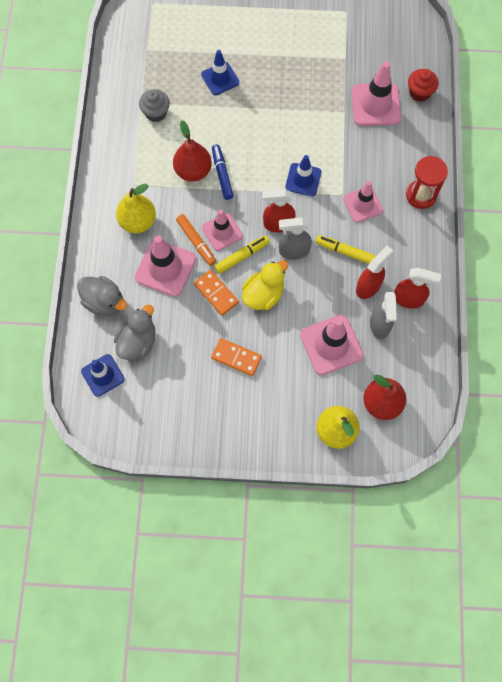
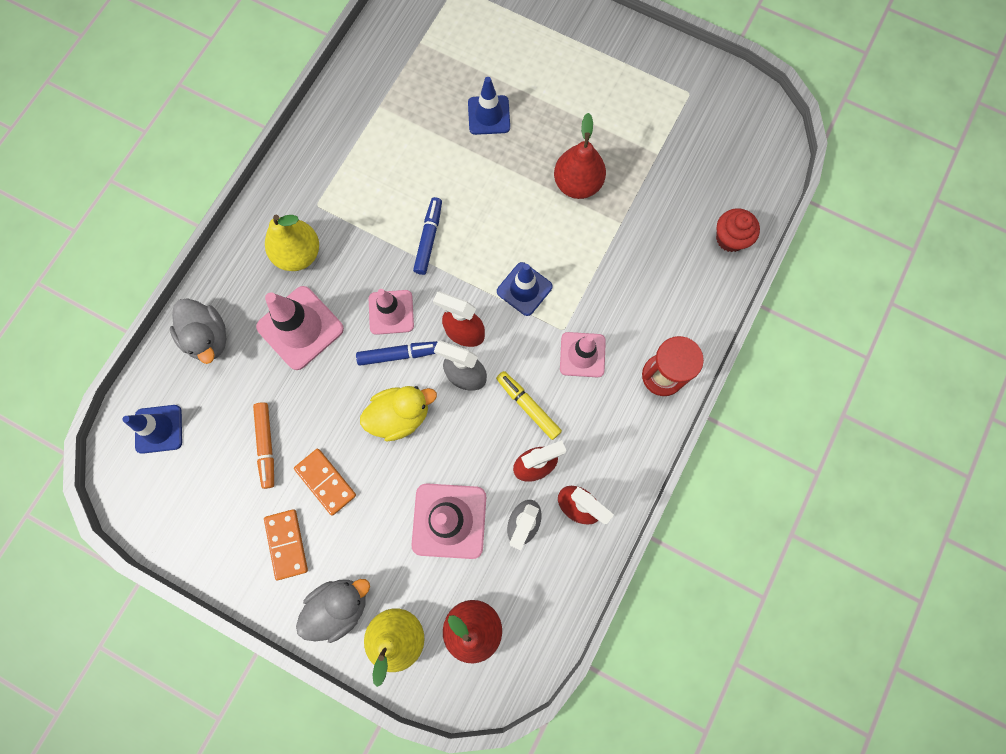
camera: 25 degrees right, 5 degrees up
(138, 342) = (220, 406): grey duck -> grey duck (339, 606)
(156, 113) = (390, 126): grey cupcake -> none
(193, 171) = (396, 219): red pear -> red pear (577, 184)
(196, 242) = (354, 311): orange marker -> orange marker (266, 445)
(216, 293) = (344, 388): orange domino -> orange domino (287, 544)
(242, 256) = (399, 354): yellow marker -> blue marker
(376, 105) = (665, 231): pink traffic cone -> none

